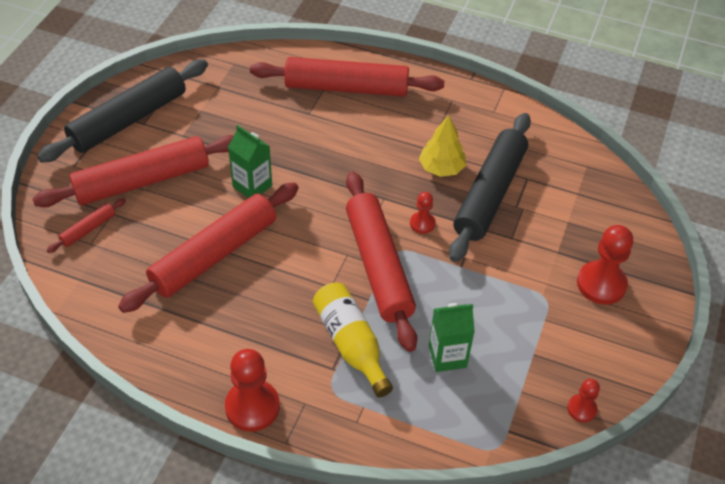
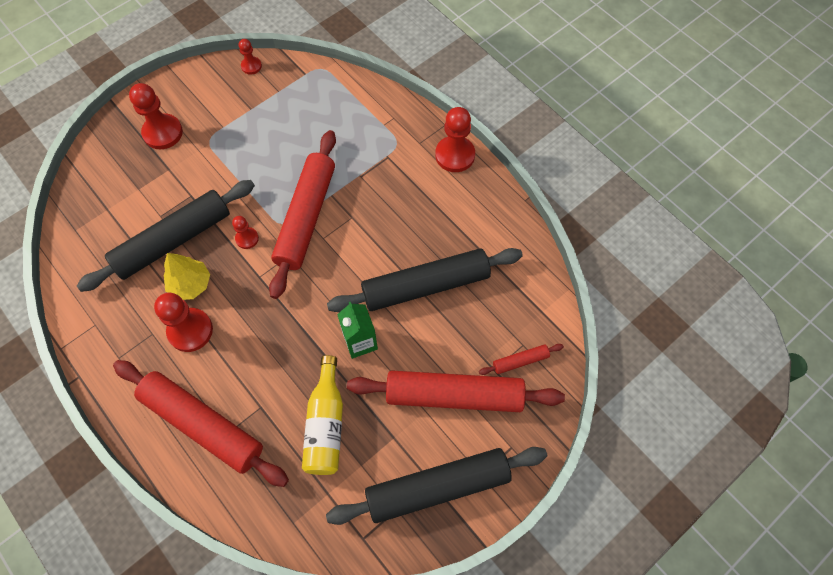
camera: 150 degrees left, 15 degrees up
(214, 255) = (425, 285): red rolling pin -> black rolling pin
(351, 344) = (365, 168): yellow bottle -> yellow bottle (326, 424)
(410, 137) = (190, 330): none -> red pawn
(447, 356) = (307, 132): green carton -> none

